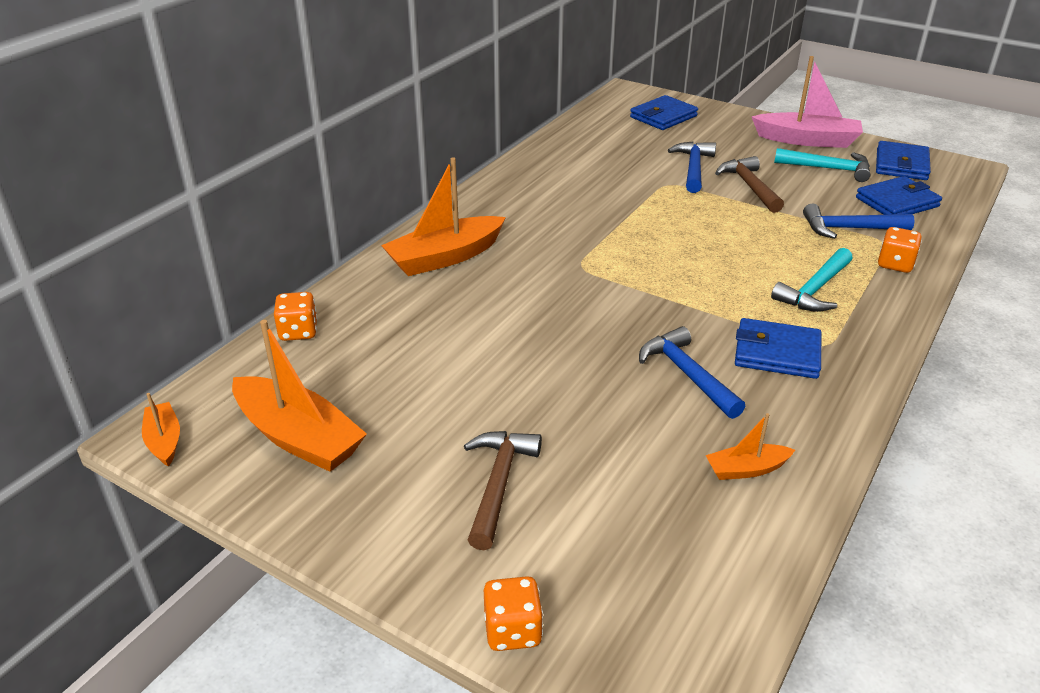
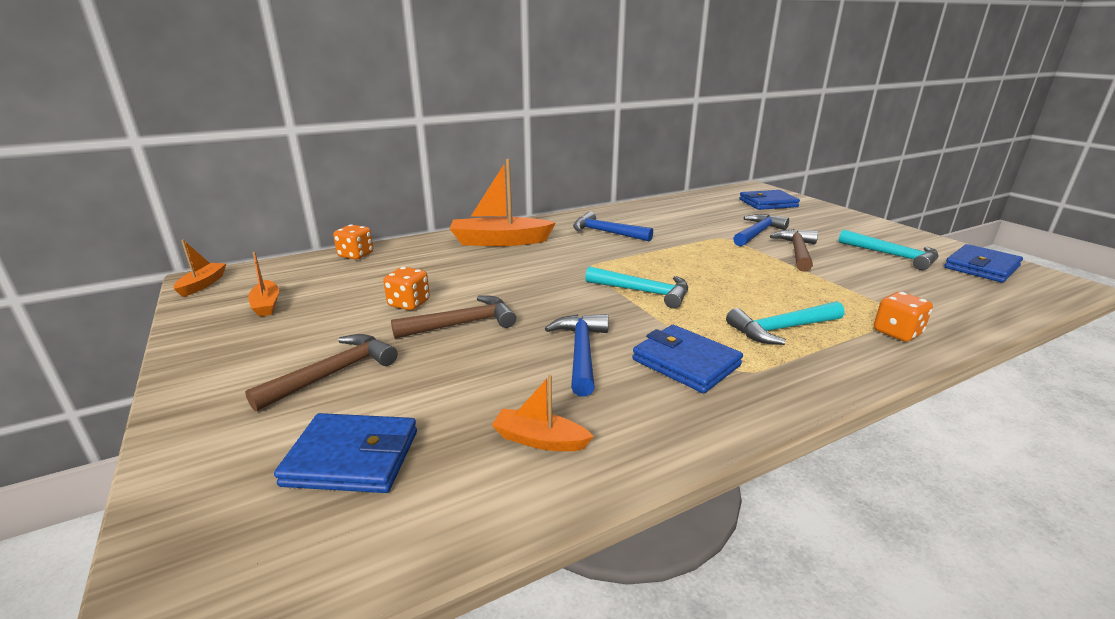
camera: 30 degrees right, 10 degrees down
(298, 437) = (266, 305): orange boat -> orange boat, size x0.51
(512, 630) = (181, 478): orange dice -> orange dice (409, 304)
(545, 383) = (462, 324): none -> brown hammer
(666, 284) = (643, 292): none -> turquoise hammer
(807, 140) = (889, 235): pink boat -> none
(849, 229) = (871, 297): blue hammer -> blue hammer (606, 233)
(897, 202) = (948, 290): blue wallet -> blue wallet (352, 458)

